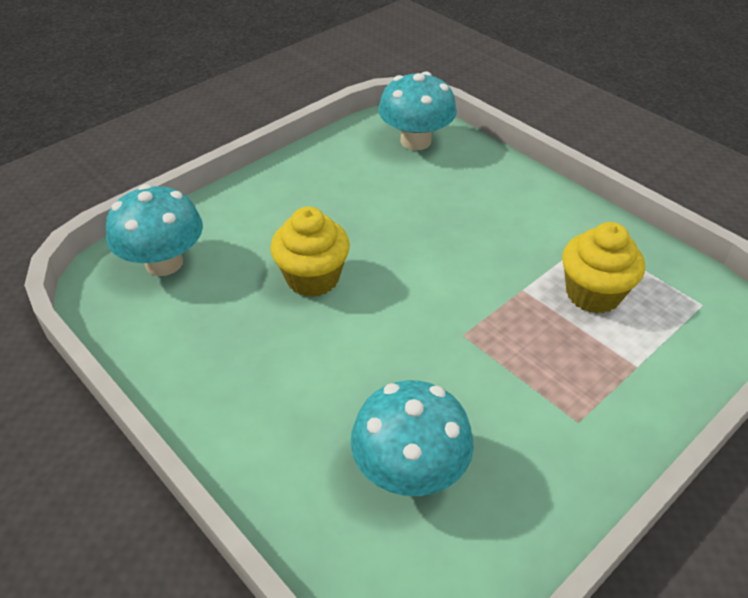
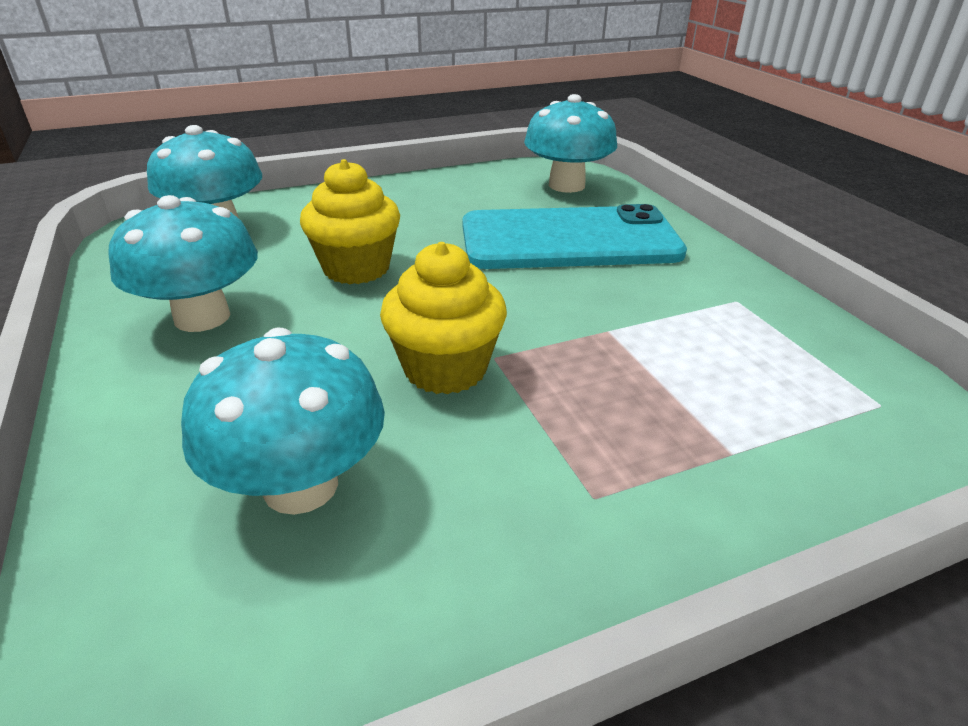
camera: 20 degrees right, 10 degrees down
(233, 359) = (202, 317): none -> turquoise mushroom
(451, 205) = (569, 240): none -> turquoise phone
(593, 294) = (707, 355): yellow cupcake -> yellow cupcake (445, 369)

